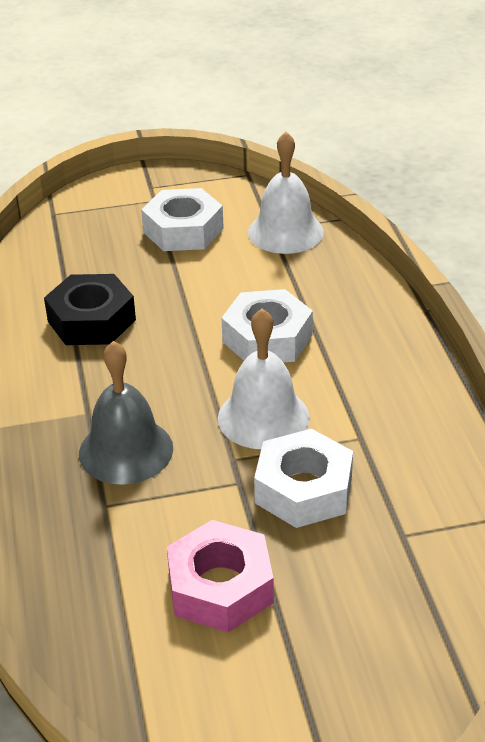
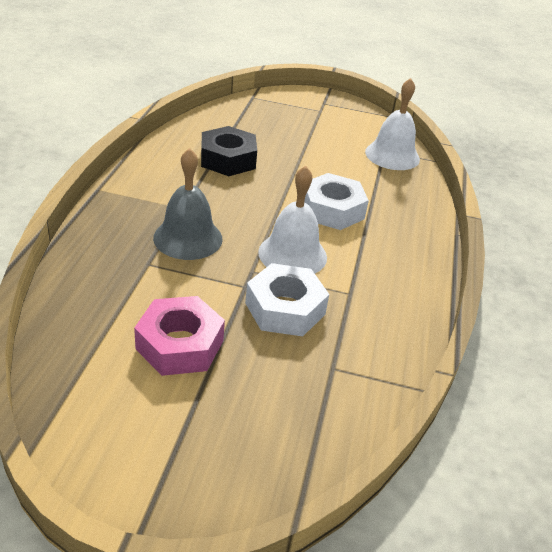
camera: 20 degrees right, 0 degrees up
(183, 230) = (325, 132): white nut -> none

